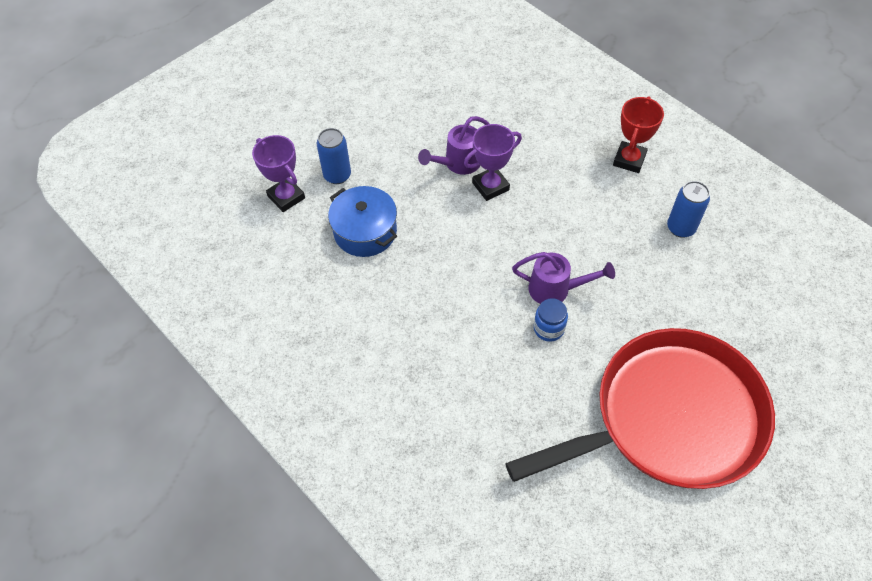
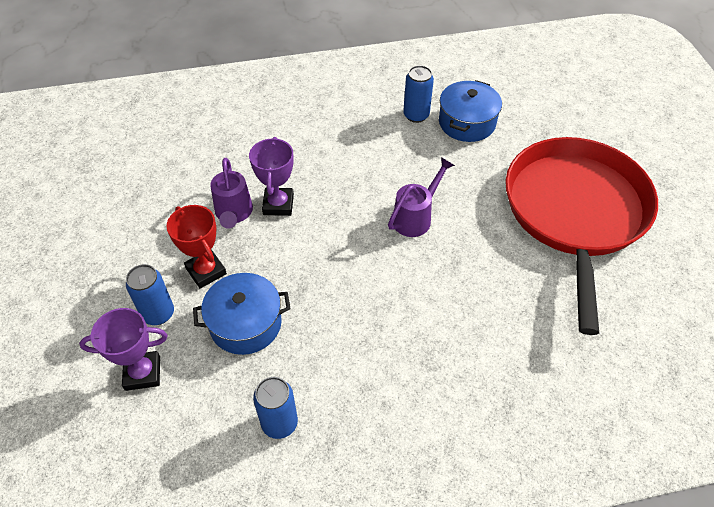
camera: 60 degrees left, 5 degrees down
(299, 300) = (279, 423): none -> blue can
(548, 328) = (449, 242): blue jar -> none
(629, 160) = (330, 108): red trophy -> red trophy (206, 271)
(709, 273) = (467, 123): none -> blue pot

